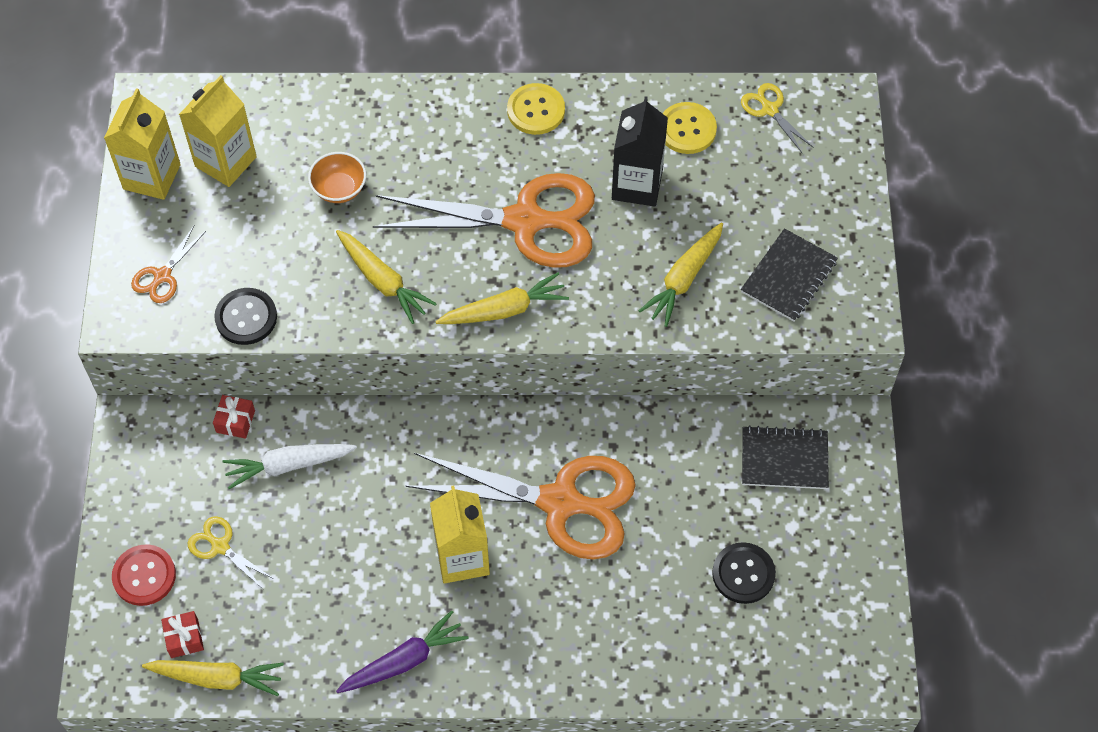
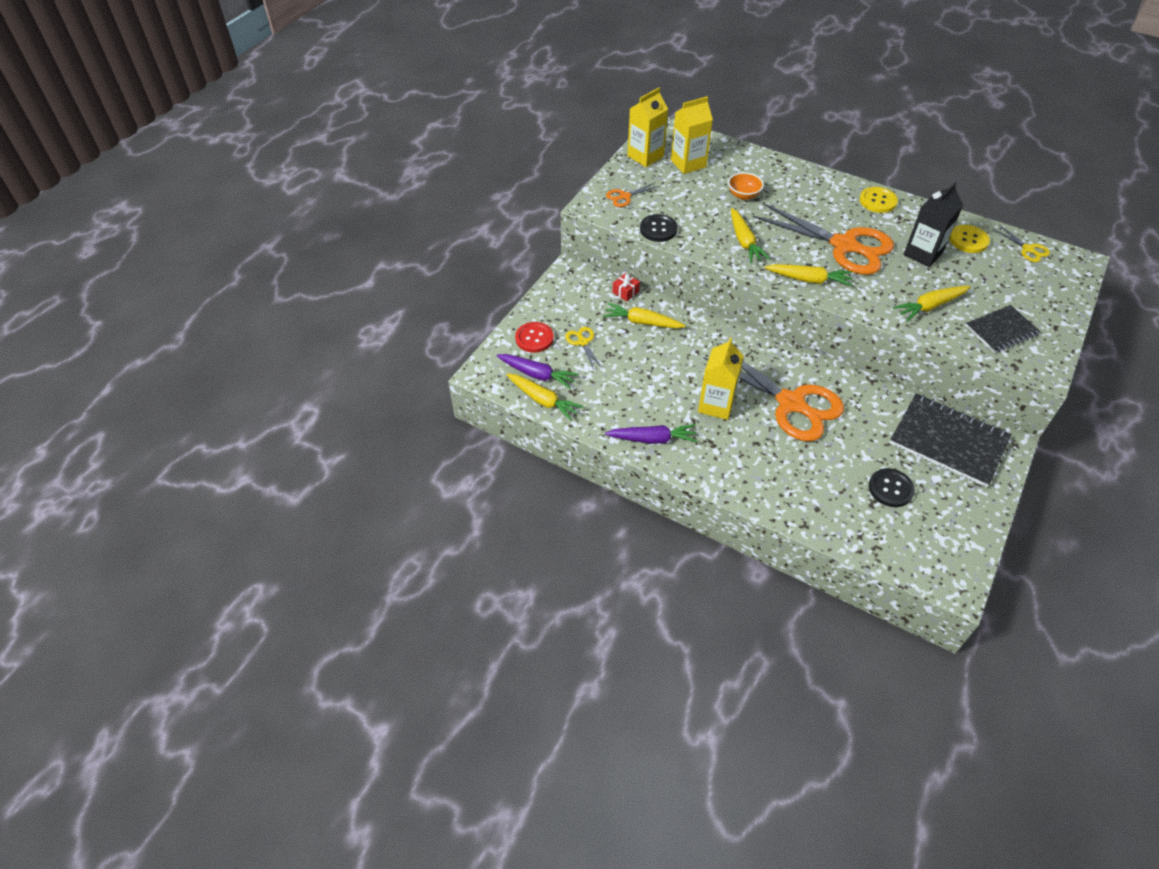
camera: 30 degrees right, 10 degrees down
(184, 638) = (537, 375): red gift -> purple carrot
(288, 465) = (642, 322): white carrot -> yellow carrot
(770, 109) = (1028, 249): yellow scissors -> yellow scissors turned 150 degrees clockwise
(784, 459) = (948, 441): black notebook -> black notebook, size x1.68

